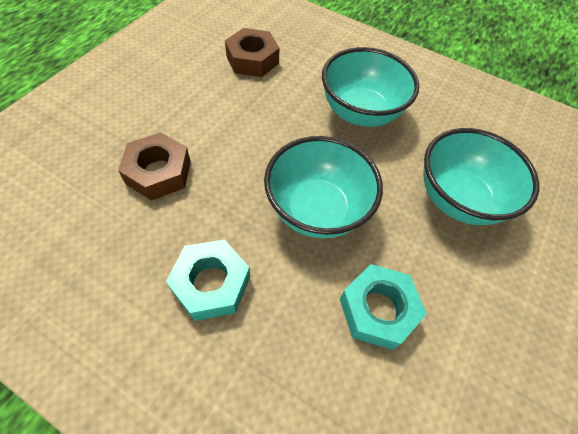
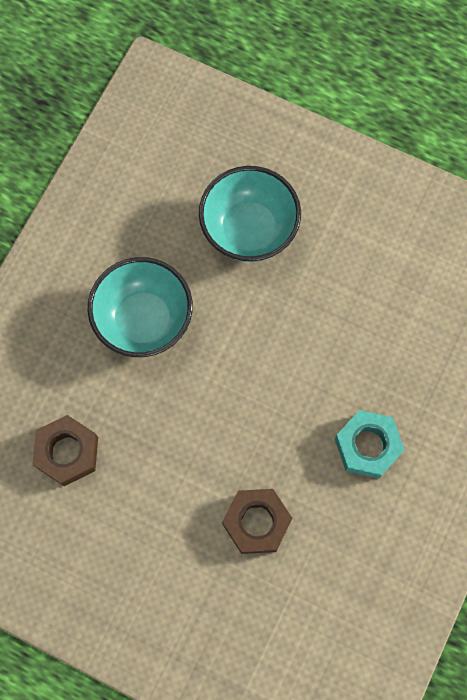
camera: 90 degrees left, 15 degrees up
(317, 210) = (280, 361): turquoise bowl -> none
(377, 310) = (370, 308): turquoise nut -> none

